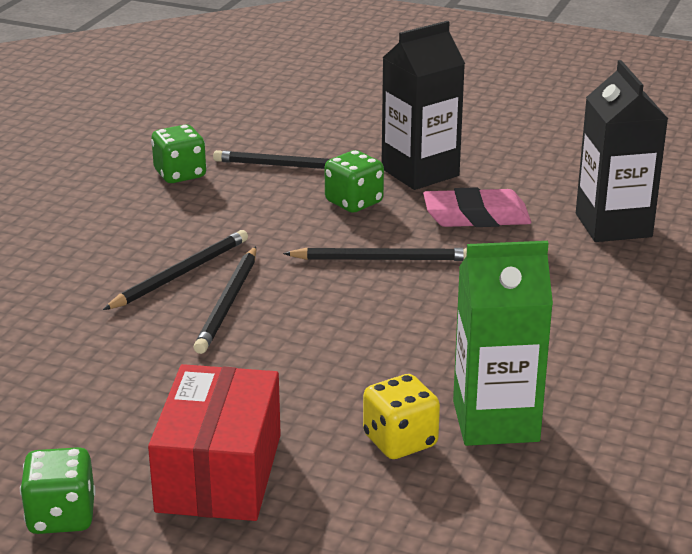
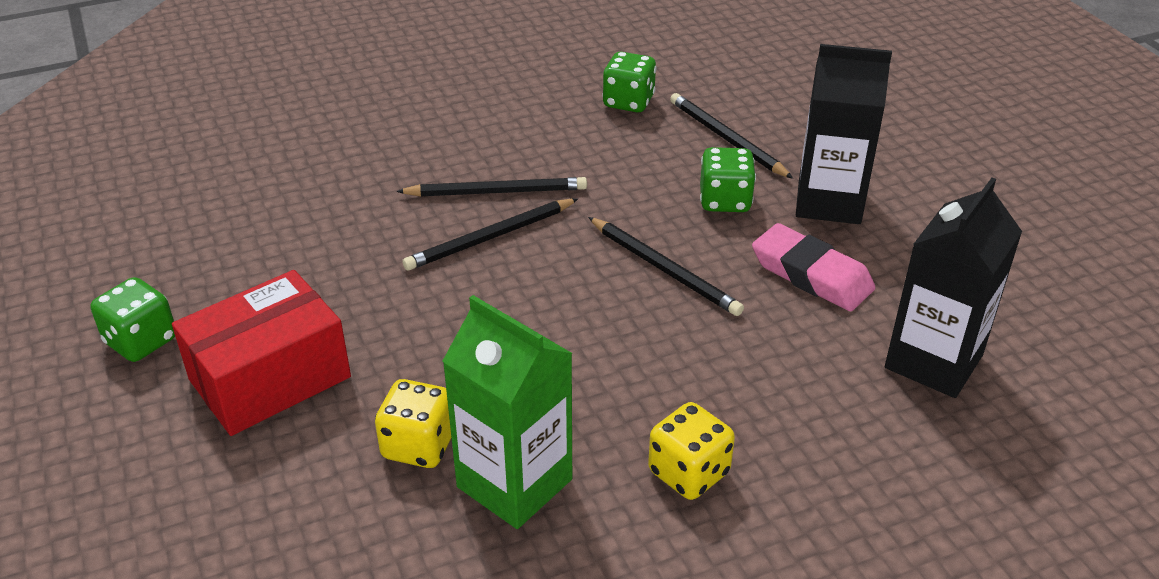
camera: 45 degrees right, 10 degrees up
(582, 353) = (689, 473): none -> yellow dice

